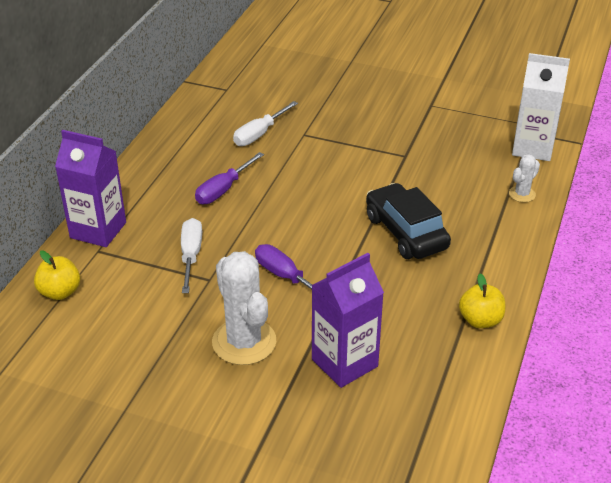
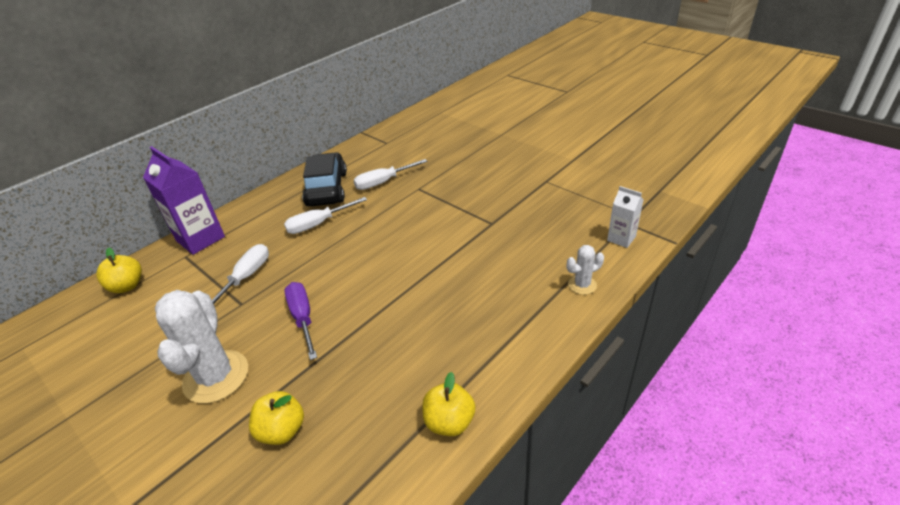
camera: 25 degrees right, 0 degrees up
(223, 190) = (318, 224): purple screwdriver -> white screwdriver
(344, 363) = (282, 430): purple carton -> yellow apple
(406, 232) = (441, 299): black car -> black car (327, 189)
(532, 148) = (621, 238): white carton -> white carton, size x0.55

